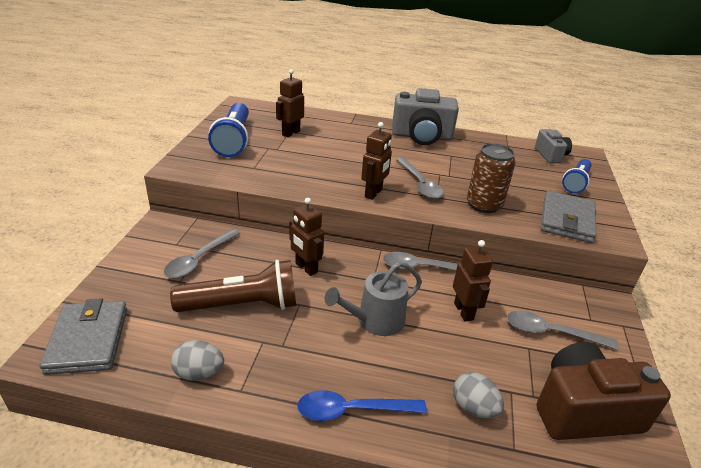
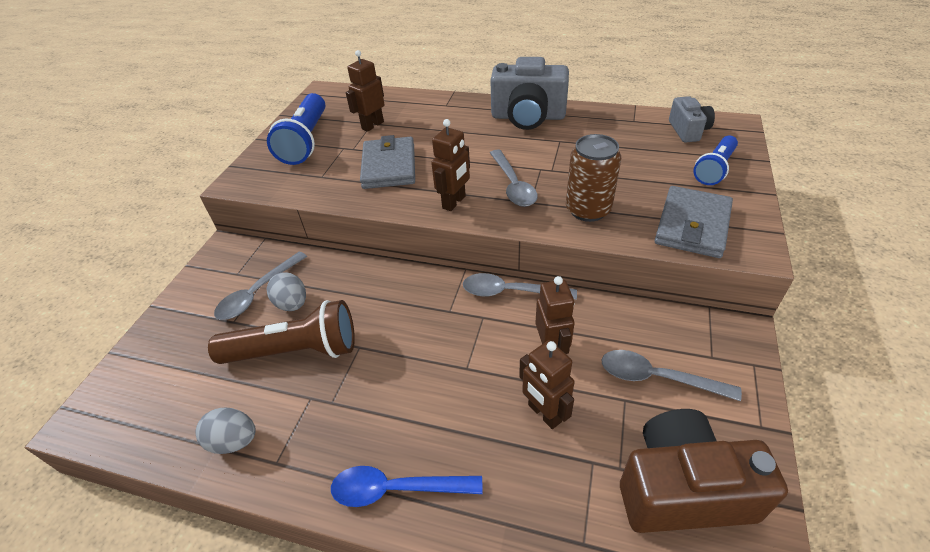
camera: 10 degrees right, 10 degrees up
(88, 340) = (125, 400): grey wallet -> grey wallet (389, 166)
(306, 268) = (374, 298): brown robot -> brown robot (544, 413)
(375, 321) = (443, 366): grey watering can -> none
(473, 408) = (542, 485): grey egg -> grey egg (292, 304)

